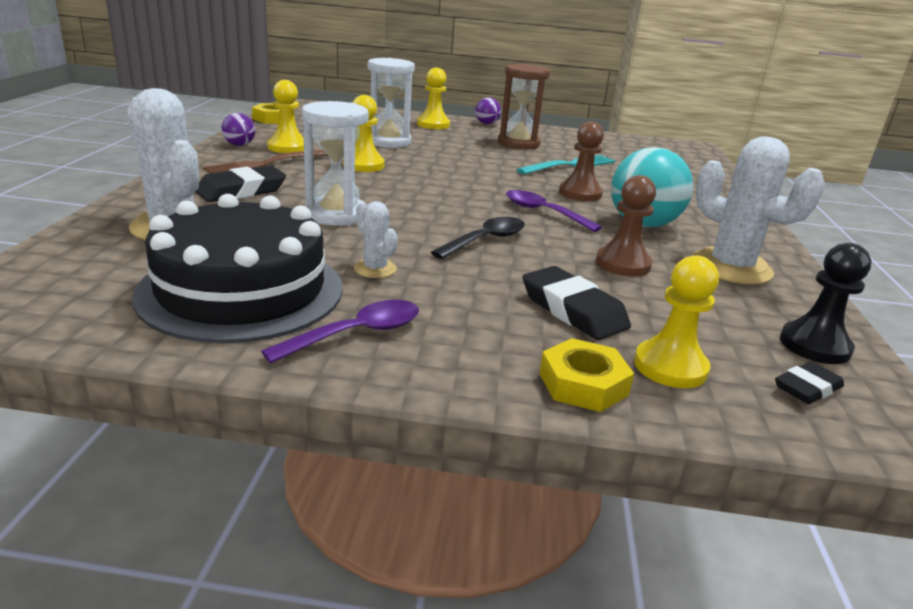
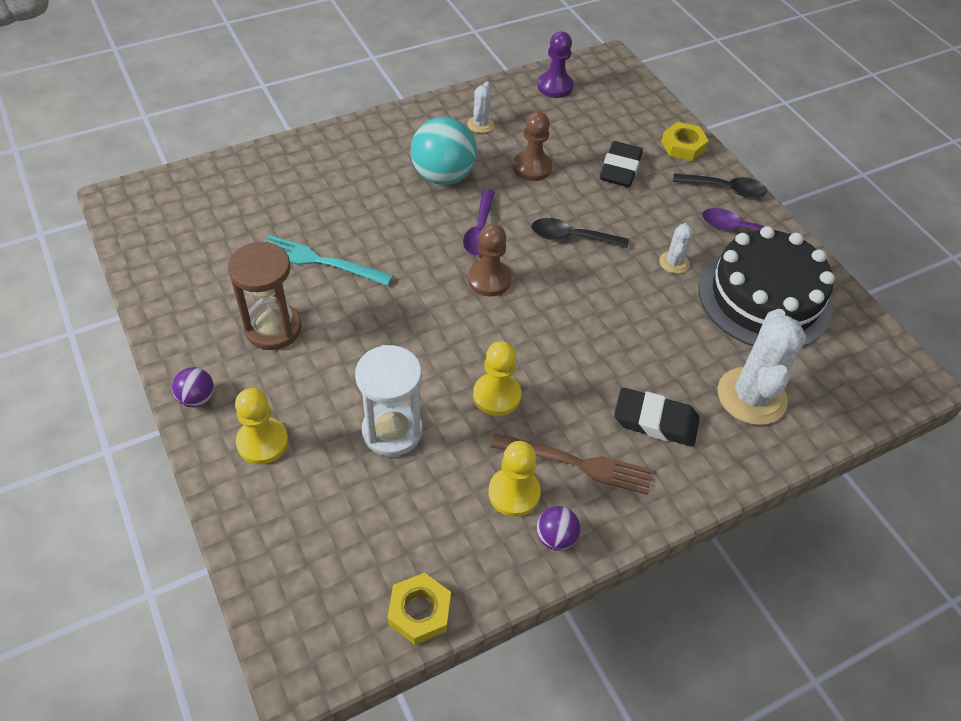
camera: 125 degrees left, 25 degrees up
(336, 214) = (625, 332): white hourglass -> none
(445, 367) = (725, 189): none -> black spoon
(580, 193) = (406, 227): brown pawn -> brown pawn (489, 279)
(670, 367) = (635, 125): yellow pawn -> none
(731, 267) = (480, 124): white cactus -> white cactus, size x0.49
(807, 388) = (603, 86): black eraser -> none
(814, 345) = (555, 86): black pawn -> purple pawn

